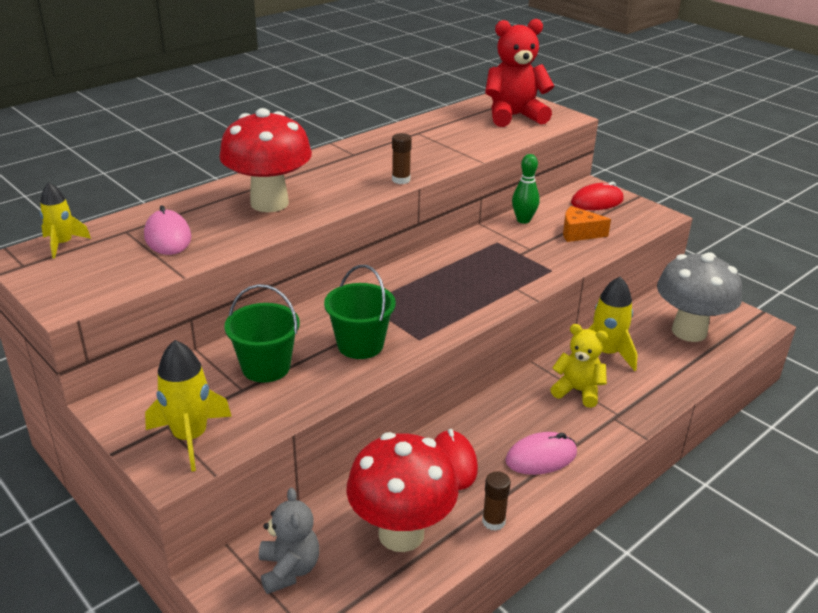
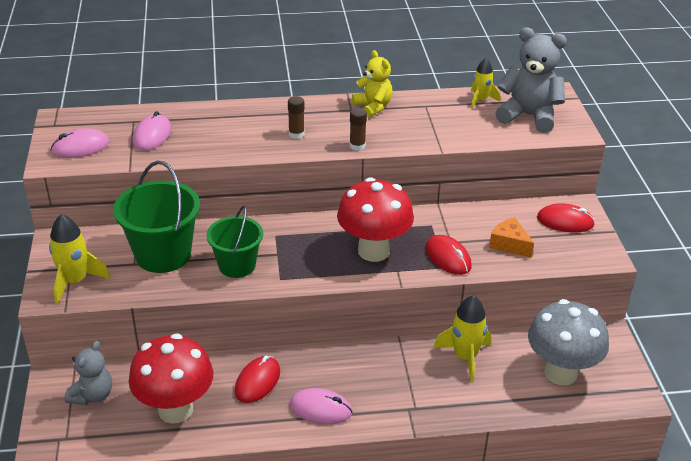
camera: 35 degrees right, 5 degrees up
(63, 244) = (89, 117): yellow rocket -> yellow rocket (481, 100)
(89, 275) = (80, 147): none -> pink mouse
(266, 367) = (163, 254): green bucket -> green bucket, size x1.51
(269, 203) = (243, 132): red mushroom -> red mushroom (373, 251)
(493, 521) = (239, 434): brown glue stick -> brown glue stick (296, 134)
(514, 116) = (528, 116): red teddy bear -> grey teddy bear
(523, 220) = (477, 214): green bowling pin -> none
(544, 261) = (448, 257): none -> red mouse
(577, 391) = (405, 375): yellow teddy bear -> yellow teddy bear (373, 107)

